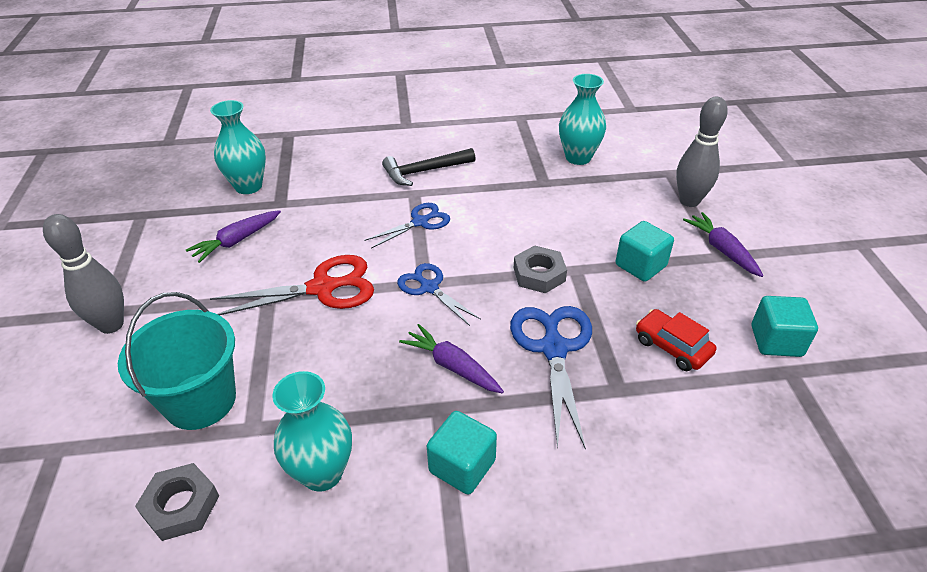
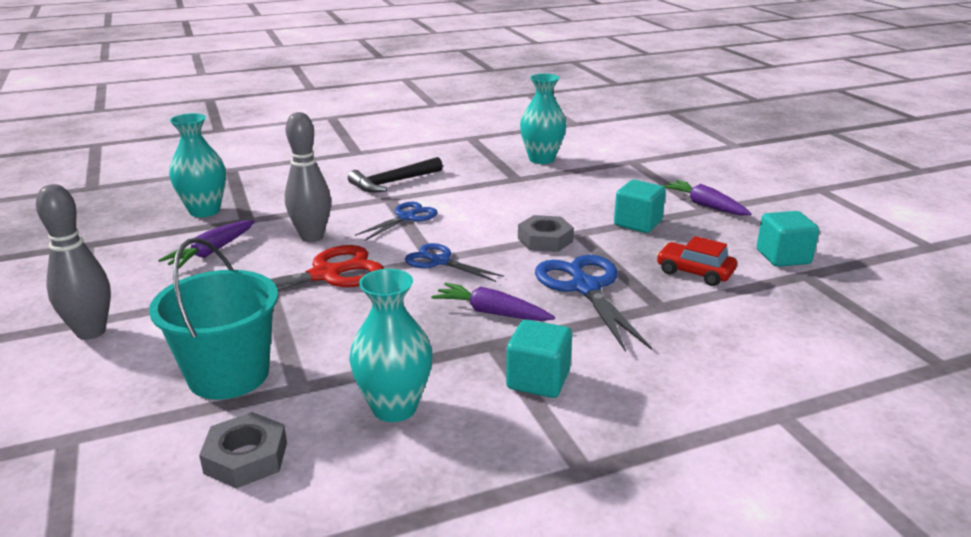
camera: 15 degrees left, 15 degrees down
(689, 201) = (659, 177): grey bowling pin -> grey bowling pin (312, 237)

